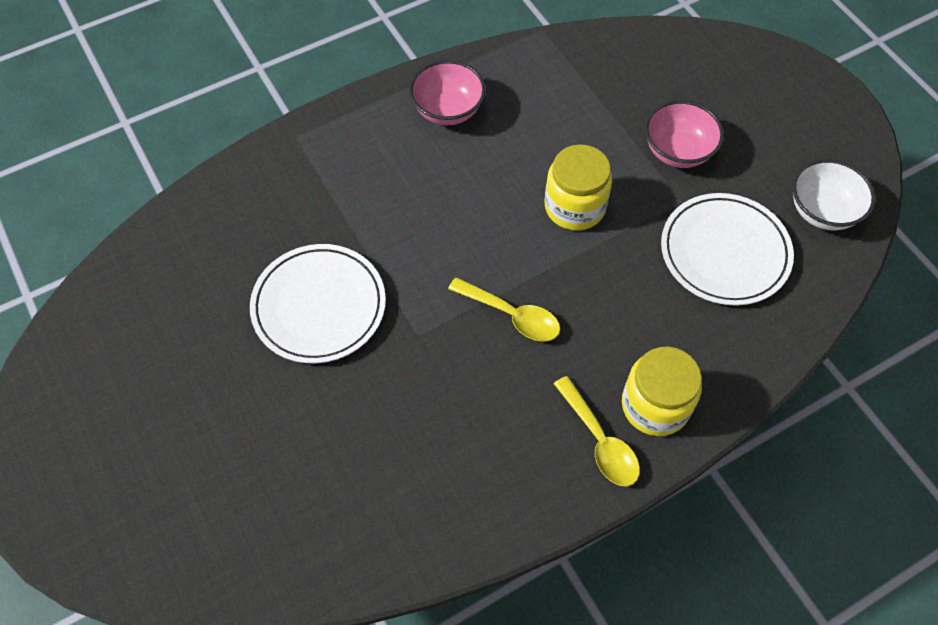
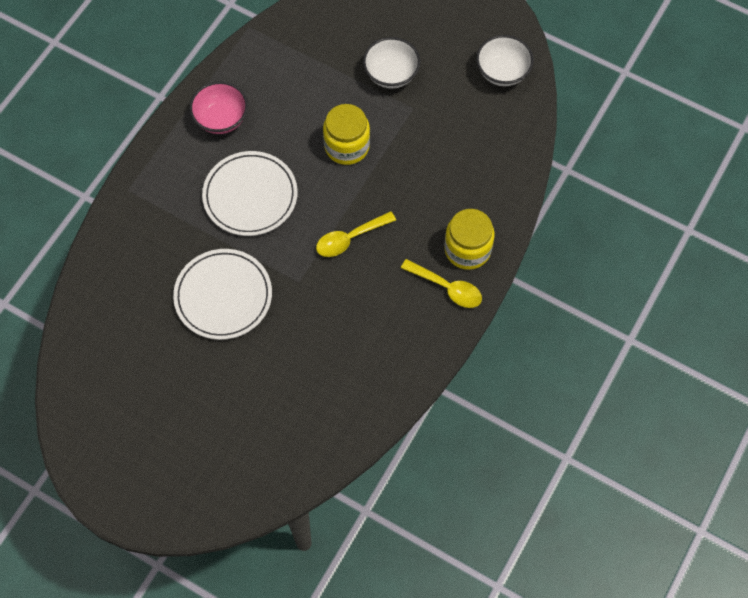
camera: 30 degrees left, 5 degrees up
(512, 315) = (350, 238): yellow spoon -> yellow spoon turned 150 degrees clockwise
(677, 151) = (391, 74): pink bowl -> white bowl
(724, 252) = (457, 130): white plate -> white plate (250, 196)

